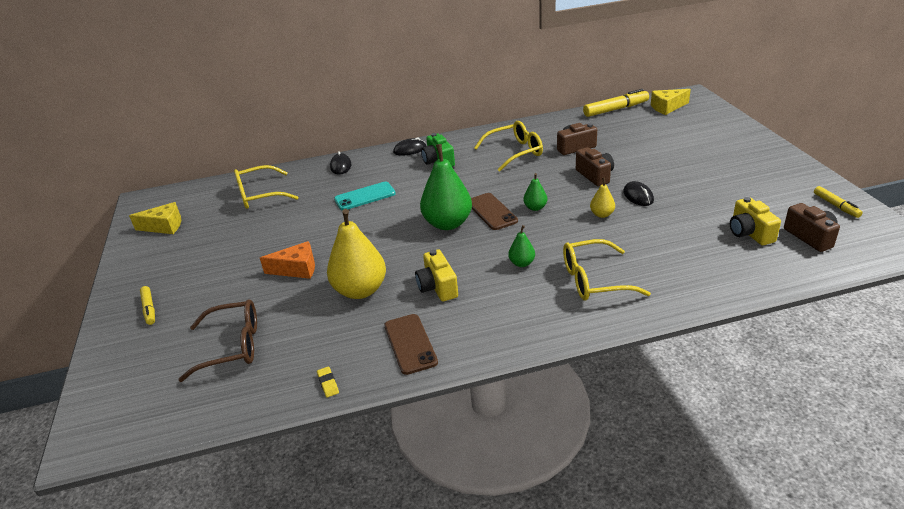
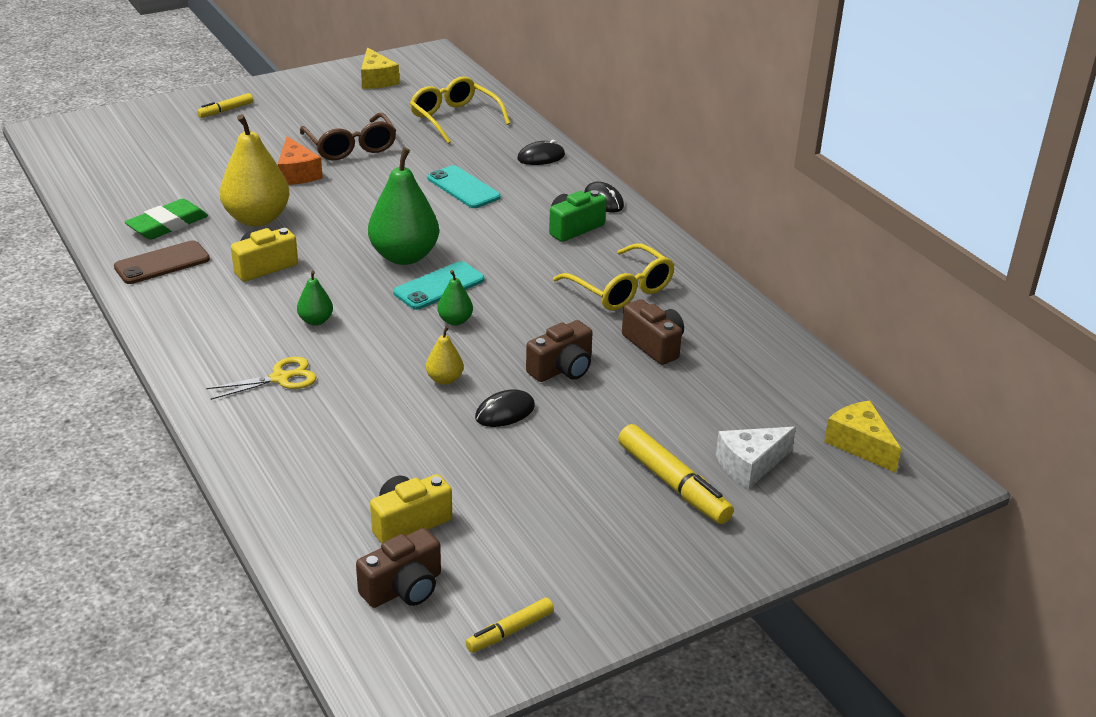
camera: 70 degrees right, 0 degrees up
(233, 346) = (165, 166): brown glasses -> brown glasses (351, 147)
(328, 383) = (105, 227): yellow eraser -> none
(344, 342) = (167, 225): none -> green eraser
(491, 211) = (439, 286): brown phone -> turquoise phone
(593, 280) = (280, 378): yellow glasses -> yellow scissors
(616, 109) = (824, 383): yellow marker -> yellow marker (673, 484)
(685, 133) = (750, 465): none -> white cheese

